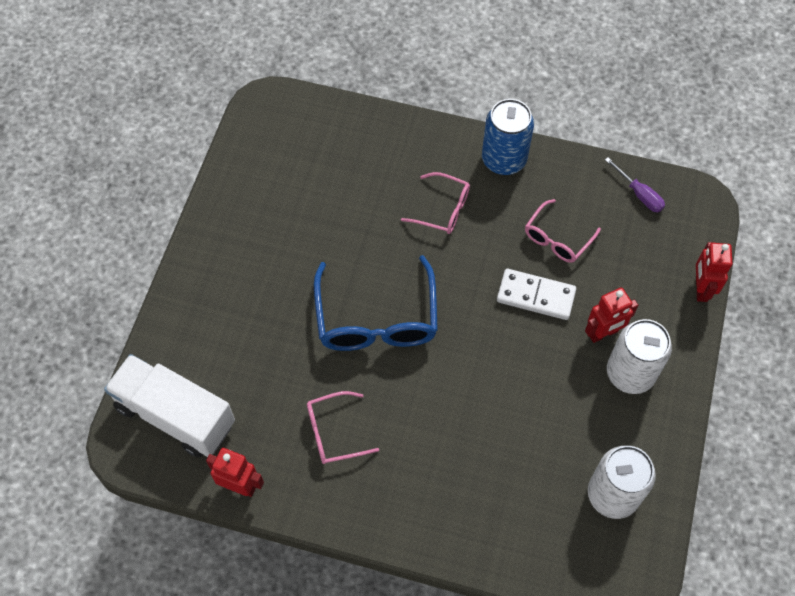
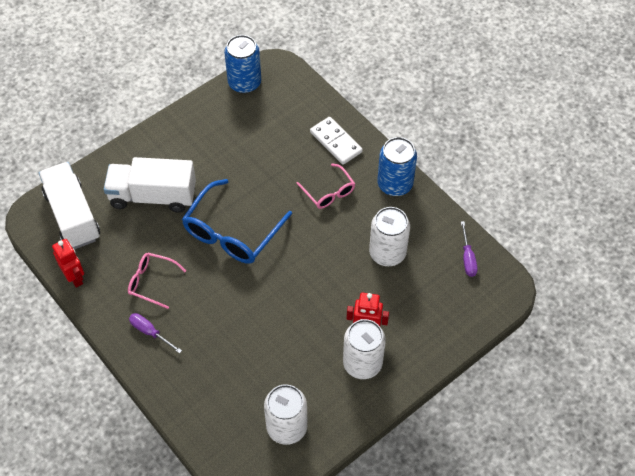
camera: 35 degrees right, 5 degrees down
(248, 141) = (244, 83): none -> blue can
(252, 333) = (153, 196): none -> white truck
(381, 491) = (150, 332): none -> purple screwdriver
(536, 296) = (342, 279): white domino -> white domino (336, 142)
(557, 239) = (387, 253): pink glasses -> white can
(701, 289) = (457, 342): red robot -> none

